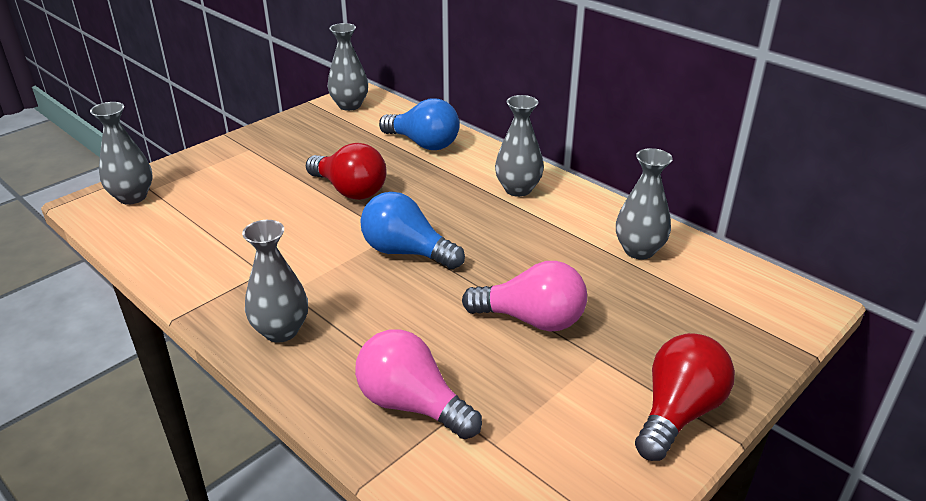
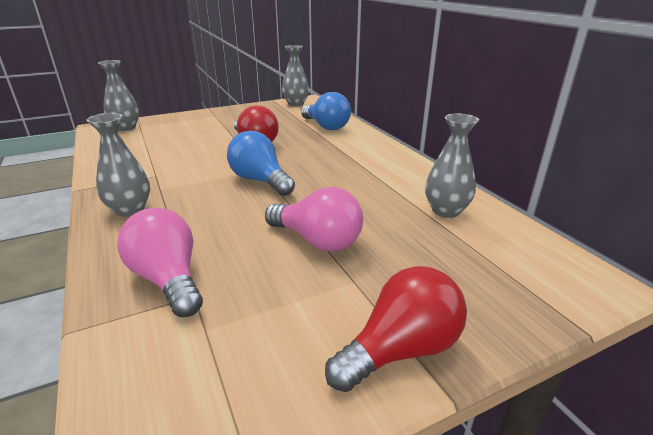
camera: 20 degrees right, 5 degrees down
(518, 189) = (373, 158): grey vase -> none

